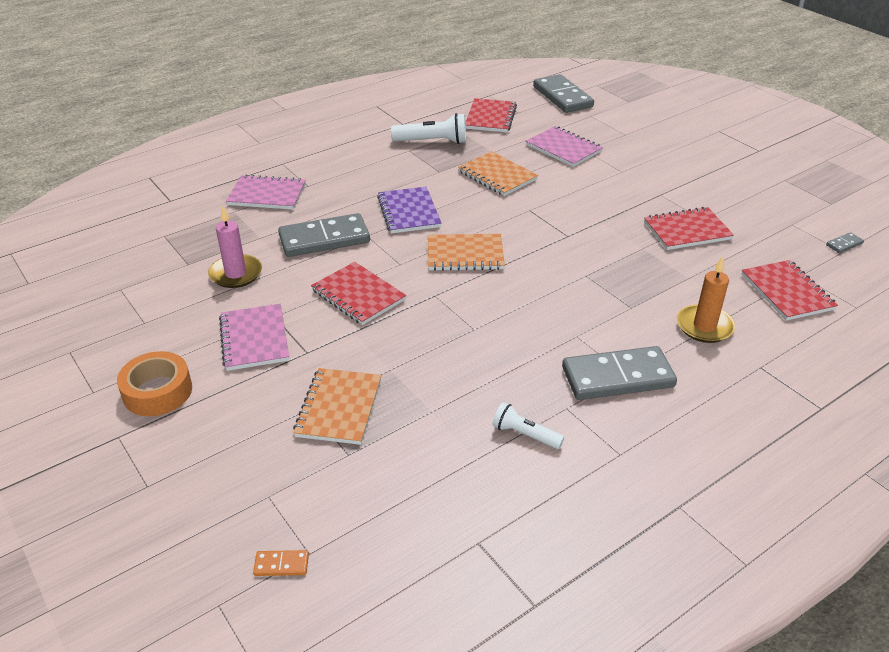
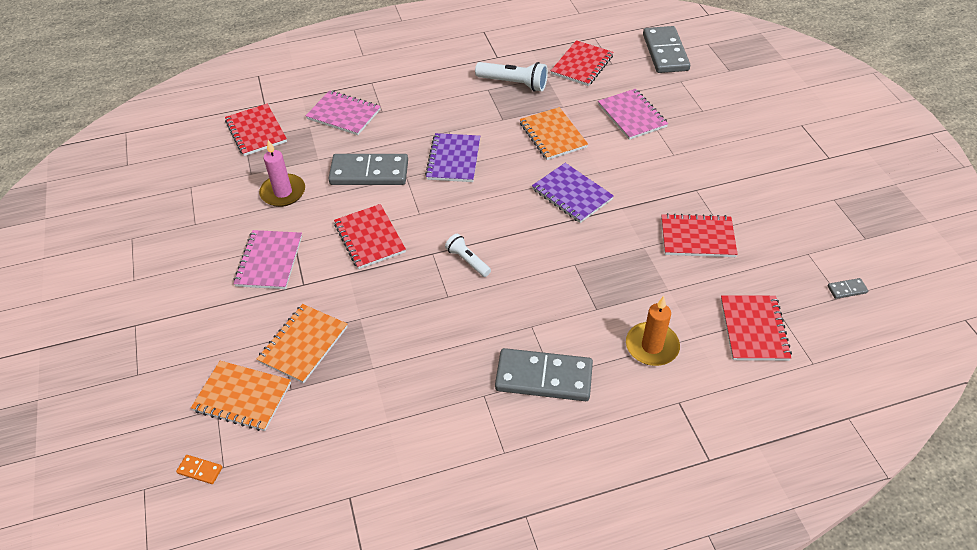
camera: 20 degrees right, 10 degrees up
(157, 391) = (178, 292): orange tape -> none
(174, 226) = (256, 131): none -> red notebook
(465, 254) = (479, 217): orange notebook -> orange notebook (242, 397)
(525, 434) = (436, 411): white flashlight -> white flashlight (468, 261)
(546, 219) = (572, 194): none -> purple notebook

